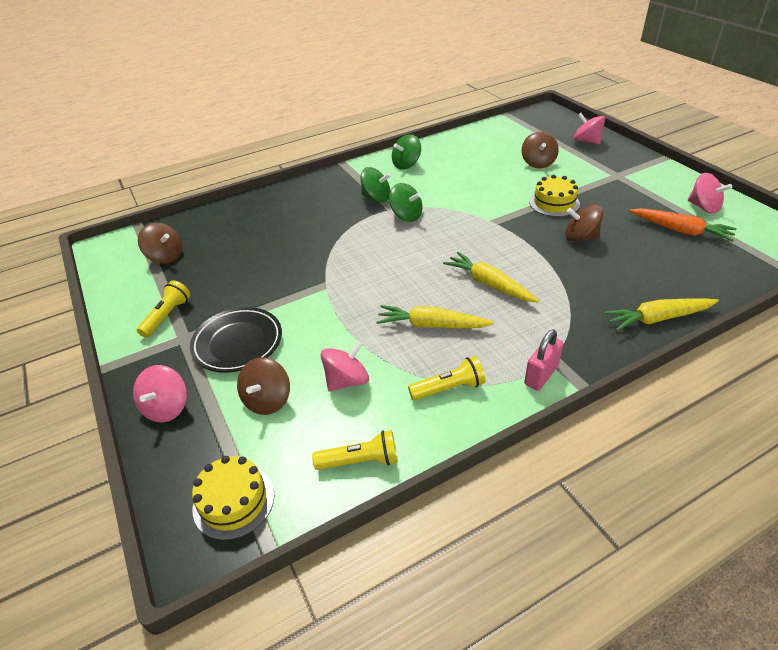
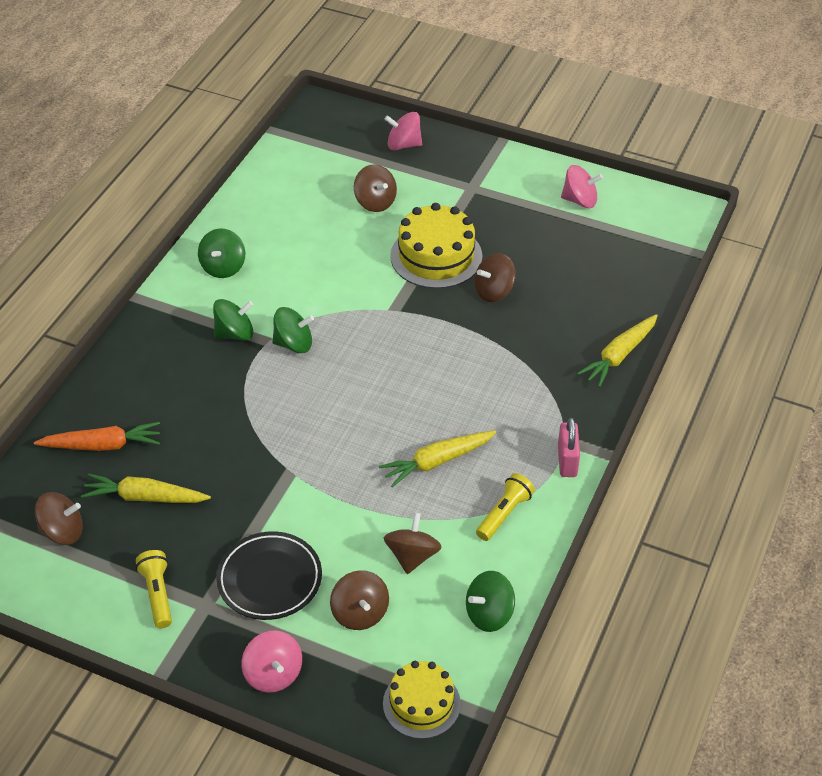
camera: 40 degrees left, 5 degrees up
(347, 380) = (412, 556): pink spinning top -> brown spinning top
(360, 461) = (489, 614): yellow flashlight -> green spinning top
(489, 284) = (451, 390): yellow carrot -> yellow carrot (144, 497)
(554, 203) = (436, 256): yellow cake -> yellow cake, size x1.53
(681, 230) = (577, 241): orange carrot -> orange carrot (102, 445)

